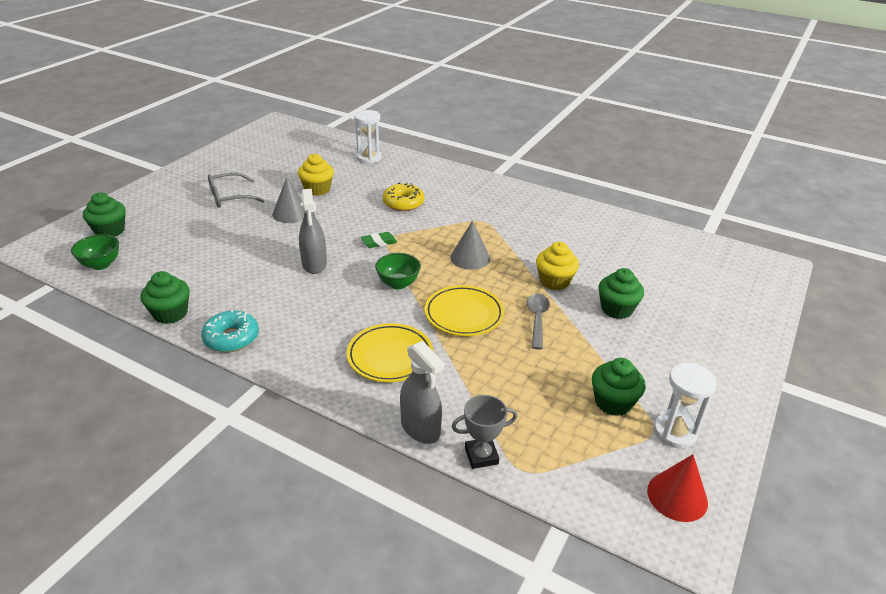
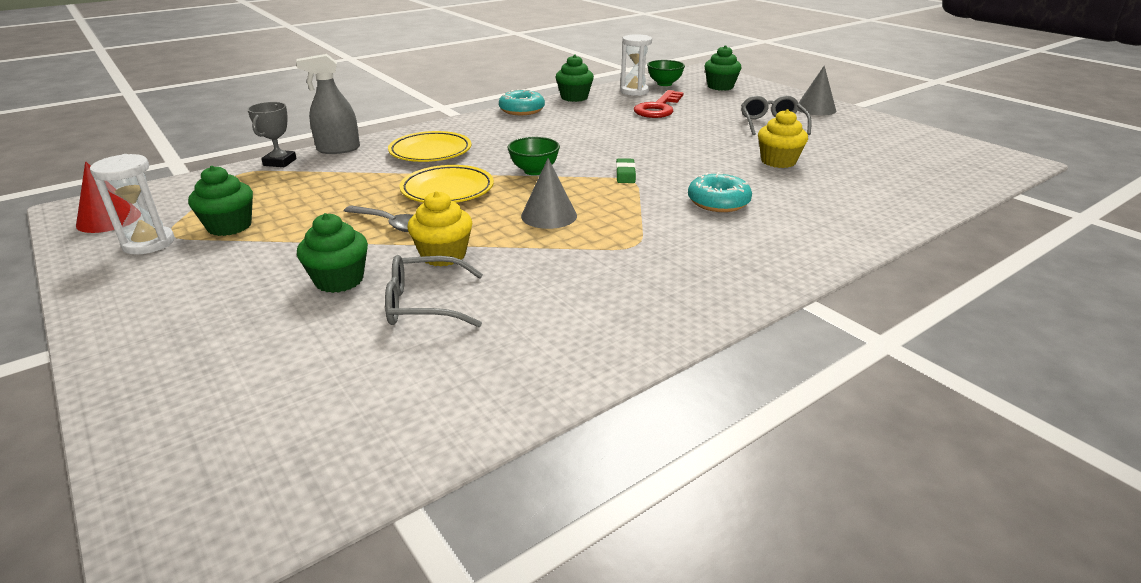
camera: 115 degrees right, 5 degrees down
(199, 254) = (658, 108): none -> red key
(291, 213) = (721, 144): grey cone -> grey cone (815, 109)
(314, 264) = (605, 143): grey spray bottle -> none
(369, 158) = (880, 202): white hourglass -> white hourglass (634, 91)
(403, 203) = (718, 202): yellow donut -> turquoise donut
(605, 269) = (425, 304): none -> grey glasses

